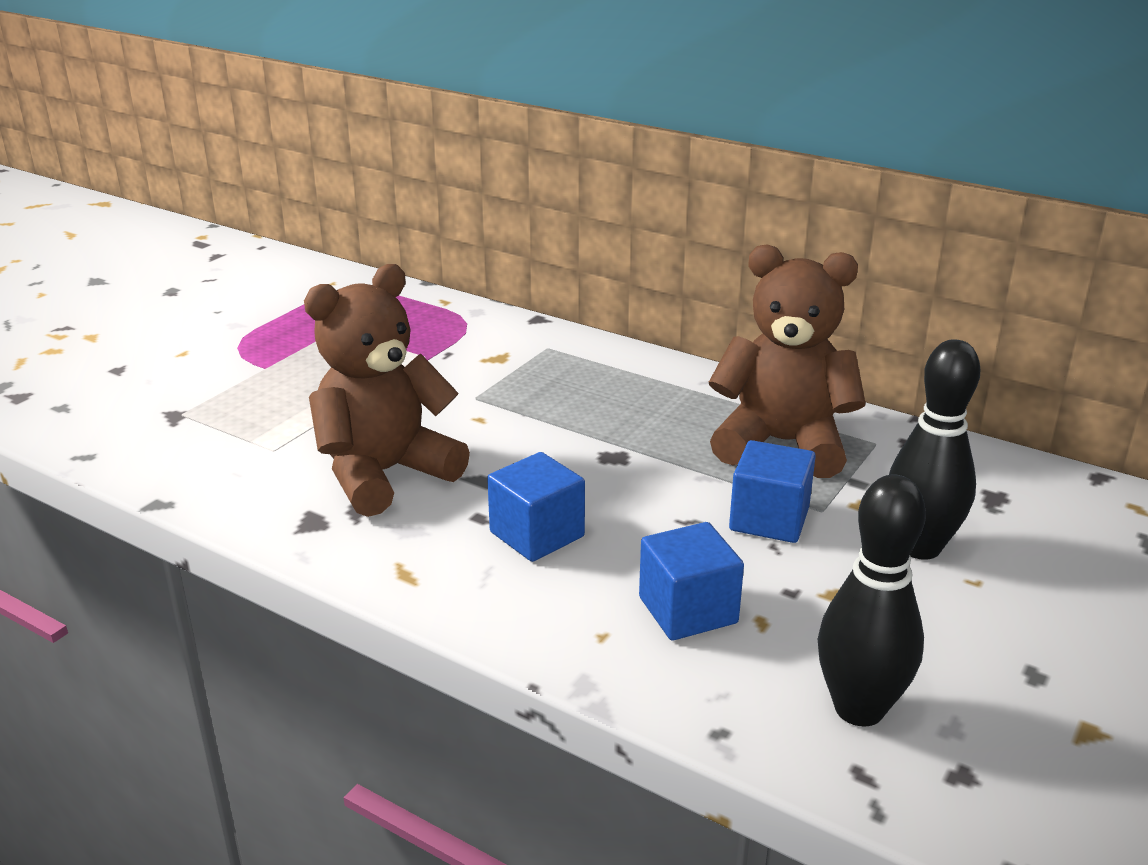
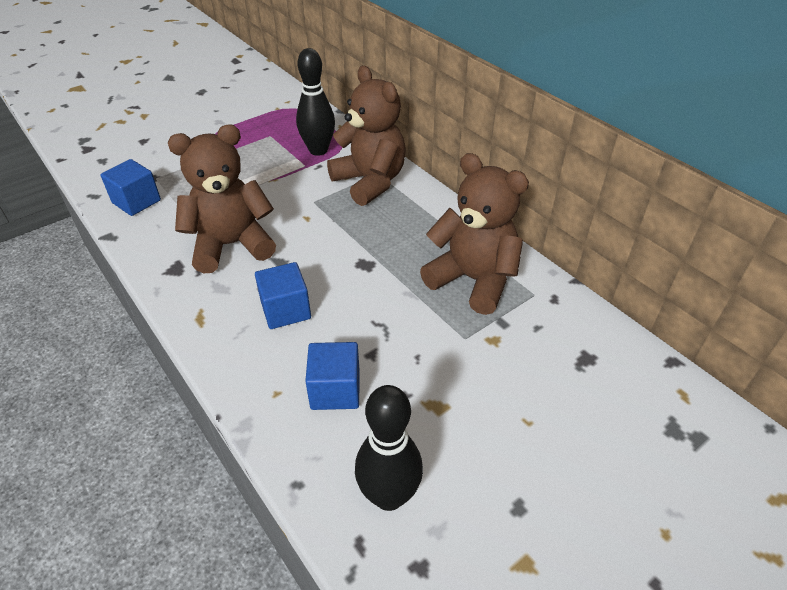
camera: 20 degrees right, 15 degrees up
(544, 359) = (370, 182): none -> brown teddy bear
(769, 519) = (427, 336): blue cube -> blue cube (136, 201)
(919, 547) = (508, 384): black bowling pin -> black bowling pin (318, 150)

